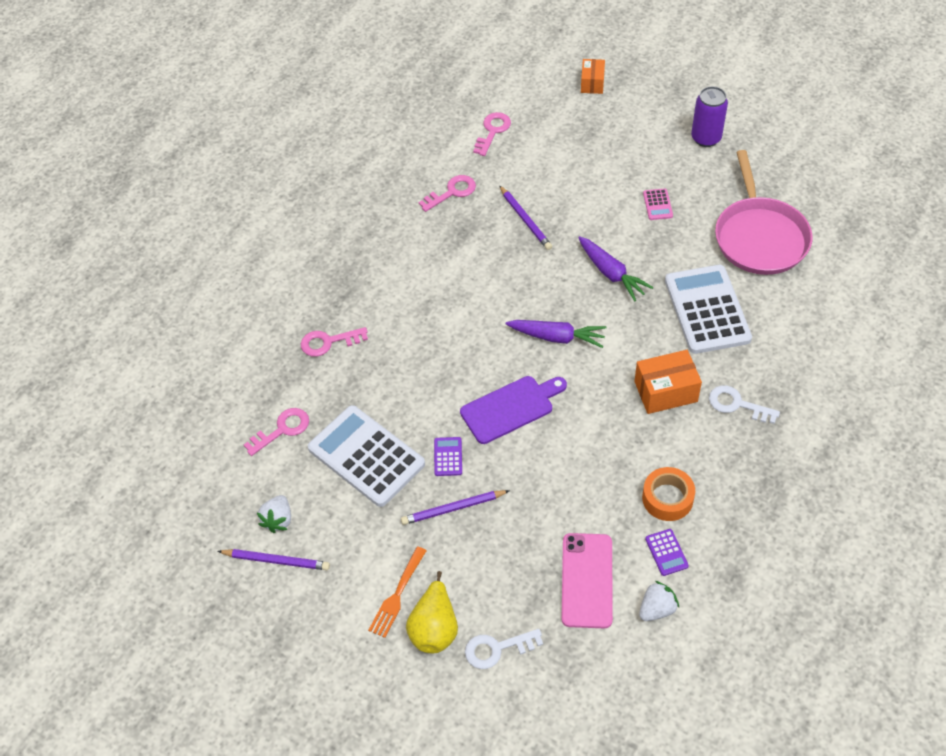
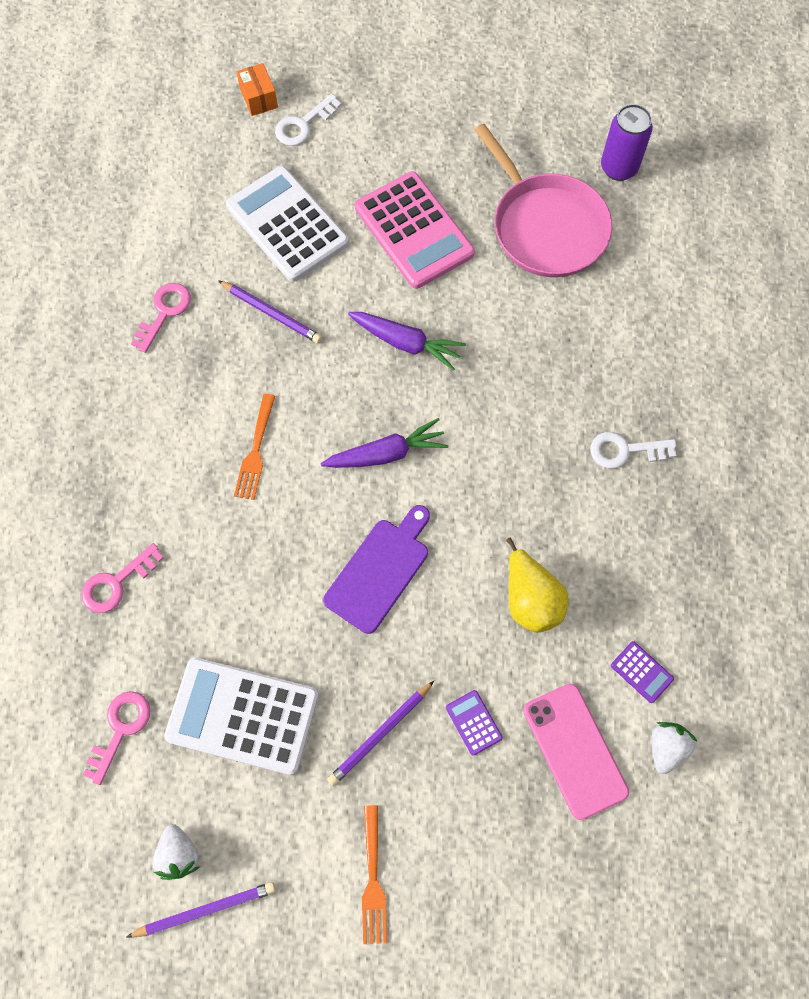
camera: 30 degrees left, 15 degrees up
(434, 628) = (437, 900): yellow pear -> yellow pear (530, 599)
(448, 457) = (340, 669): purple calculator -> purple calculator (473, 722)
(466, 299) = (255, 450): none -> orange fork
(492, 131) = (172, 209): pink key -> none
(497, 649) = (520, 889): white key -> white key (303, 125)
(657, 205) = (414, 231): pink calculator -> pink calculator, size x2.44
(665, 391) = (541, 469): orange box -> none
(667, 498) = (609, 603): orange tape -> none
(706, 138) = (425, 122): purple can -> purple can (618, 168)
(707, 310) = (534, 344): white calculator -> white calculator (287, 224)

